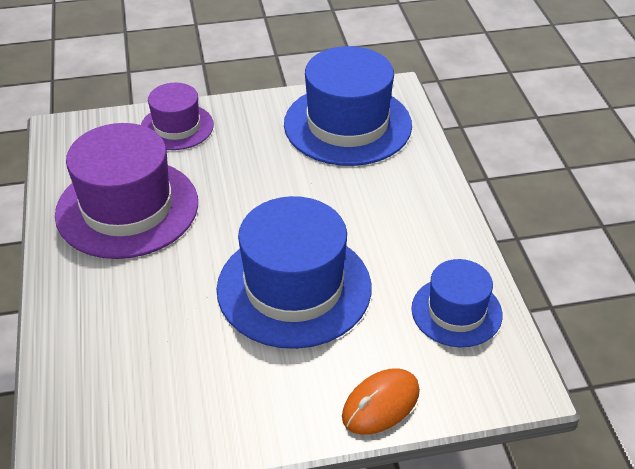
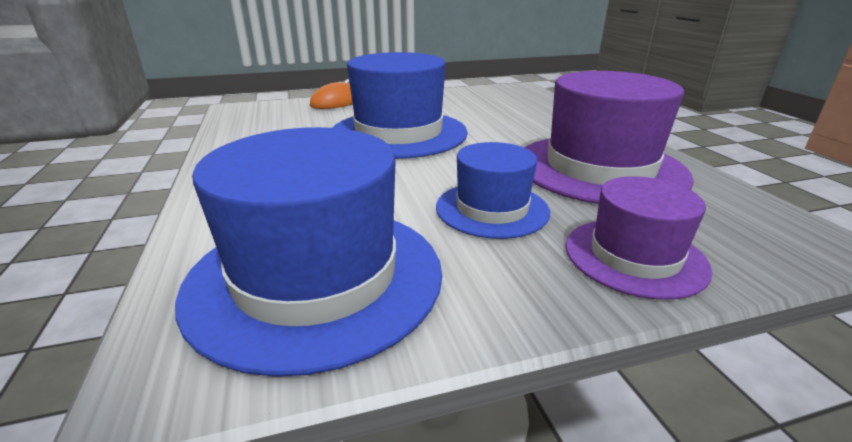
camera: 175 degrees right, 15 degrees down
(456, 311) = (260, 128): blue hat -> blue hat (492, 209)

